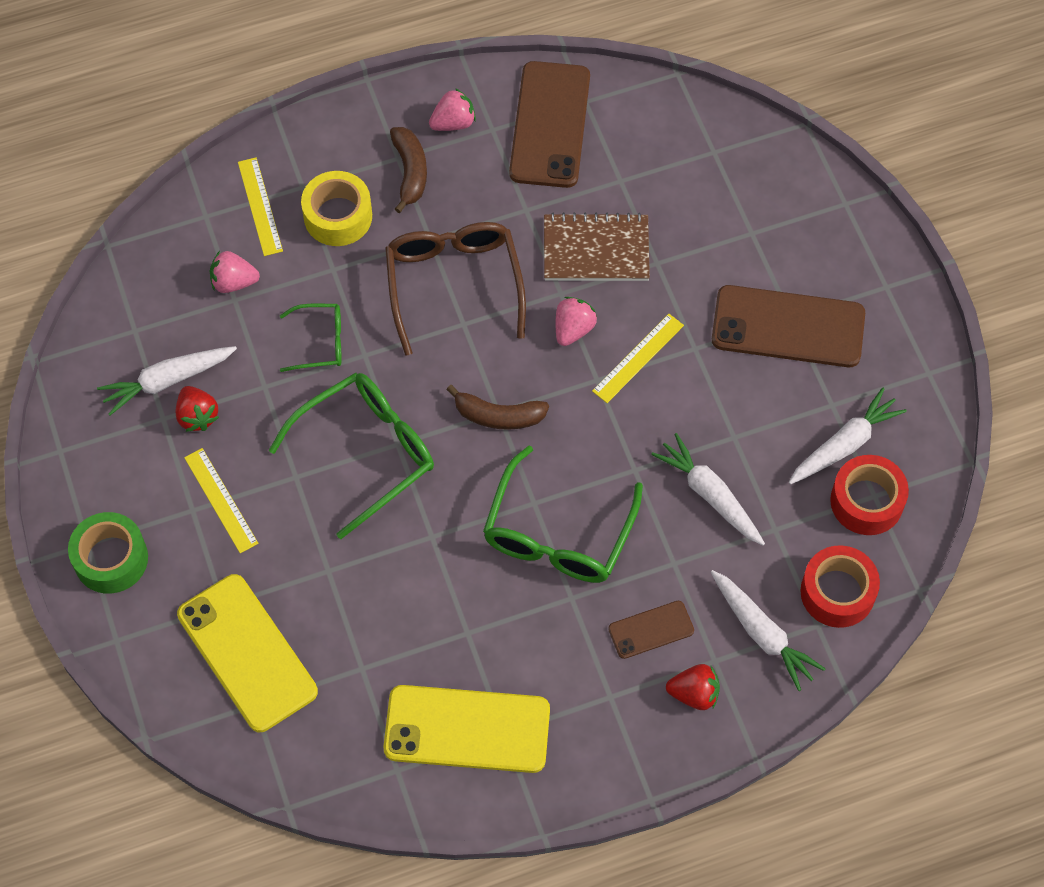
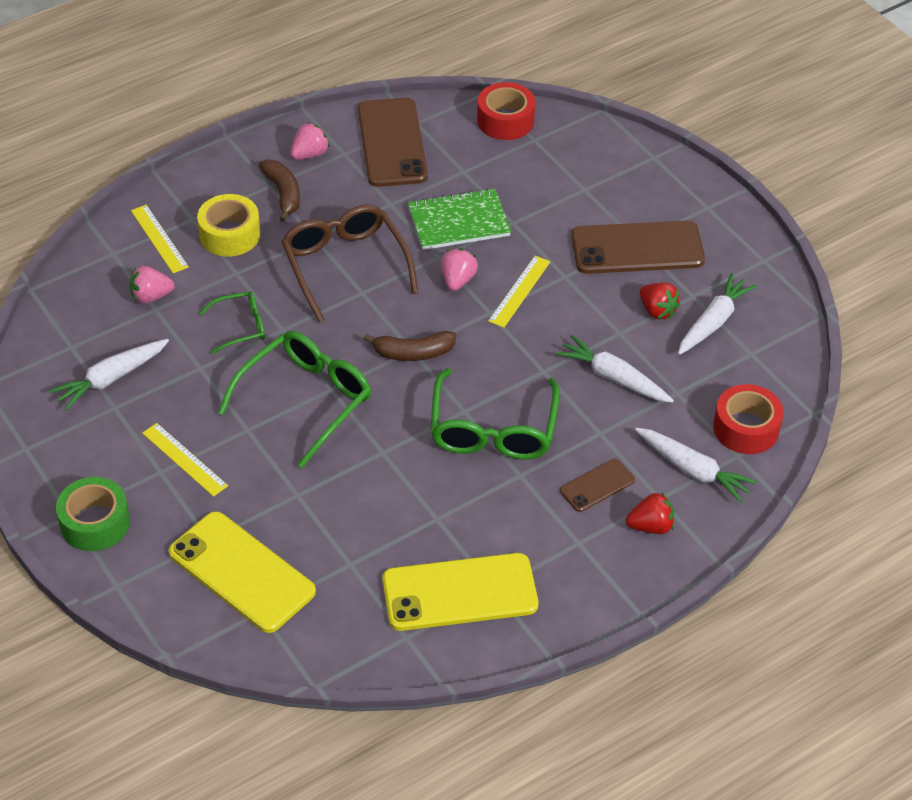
camera: 15 degrees left, 15 degrees down
(197, 416) = (145, 400): red strawberry -> red strawberry (657, 311)
(596, 250) = (459, 222): brown notebook -> green notebook
(866, 501) = (746, 358): red tape -> red tape (505, 120)

